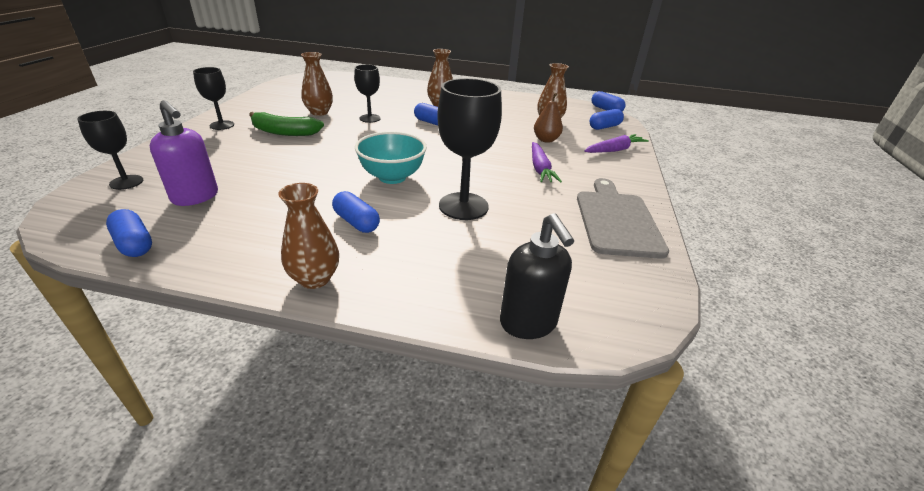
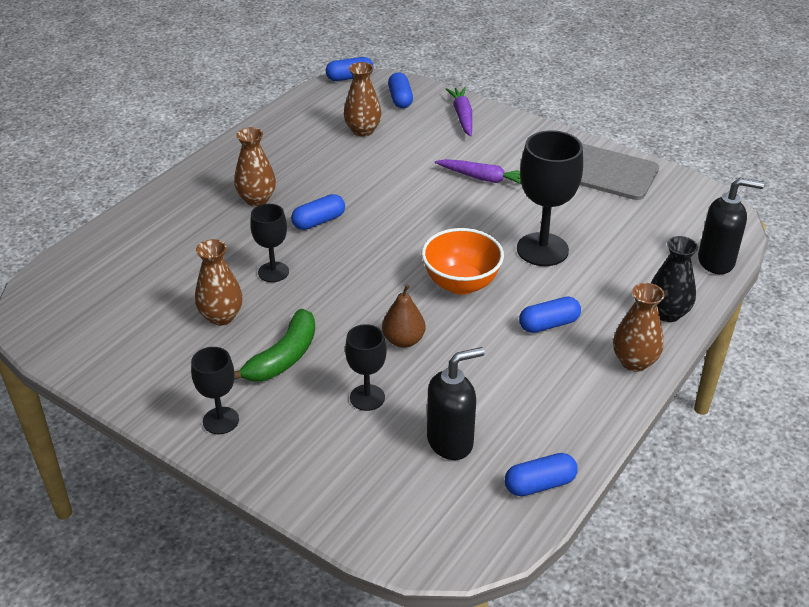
camera: 65 degrees left, 5 degrees up
(126, 182) = (384, 507): black goblet -> black goblet (367, 397)
(196, 197) = (450, 441): purple soap dispenser -> black soap dispenser
(392, 177) = (461, 284): turquoise bowl -> orange bowl
(406, 293) = (667, 313): none -> black vase
(546, 140) = (415, 151): brown pear -> brown pear (403, 340)

